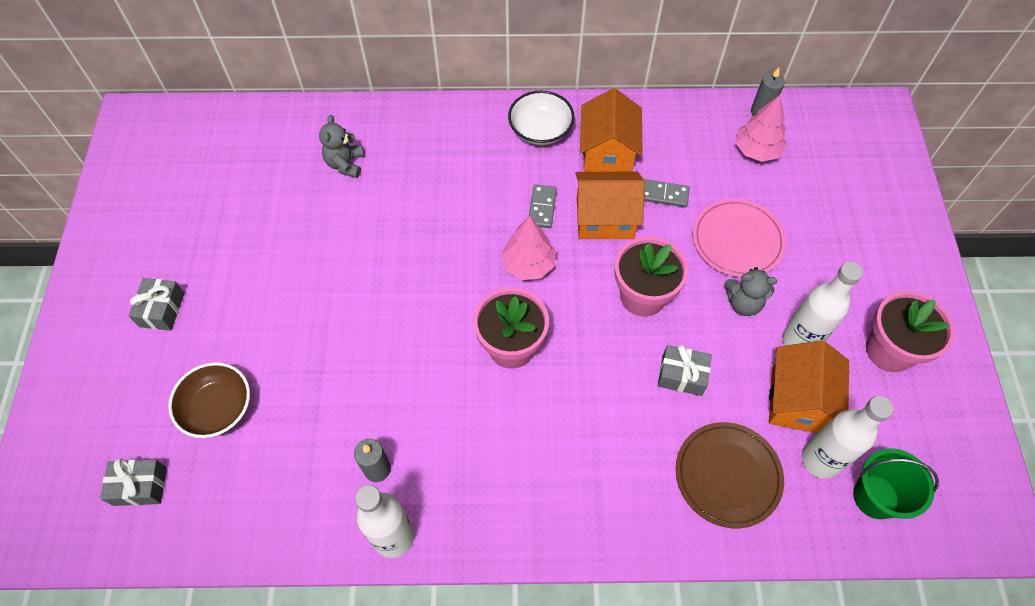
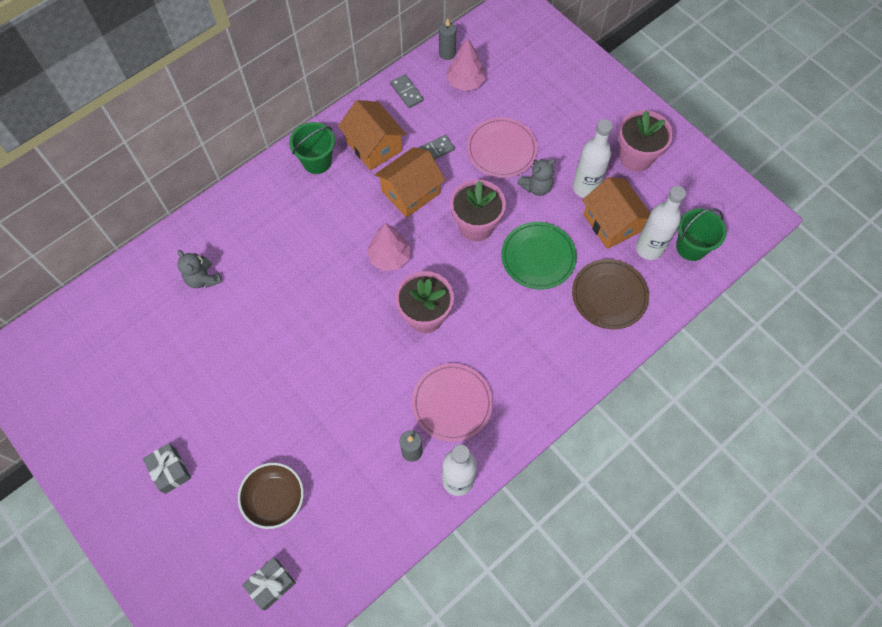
camera: 40 degrees left, 5 degrees up
(459, 454) = (452, 403): none -> pink plate
(540, 130) = (317, 161): white bowl -> green bucket
(542, 207) = (365, 213): grey domino -> grey domino (407, 92)
(682, 375) = (538, 257): grey gift -> green plate

